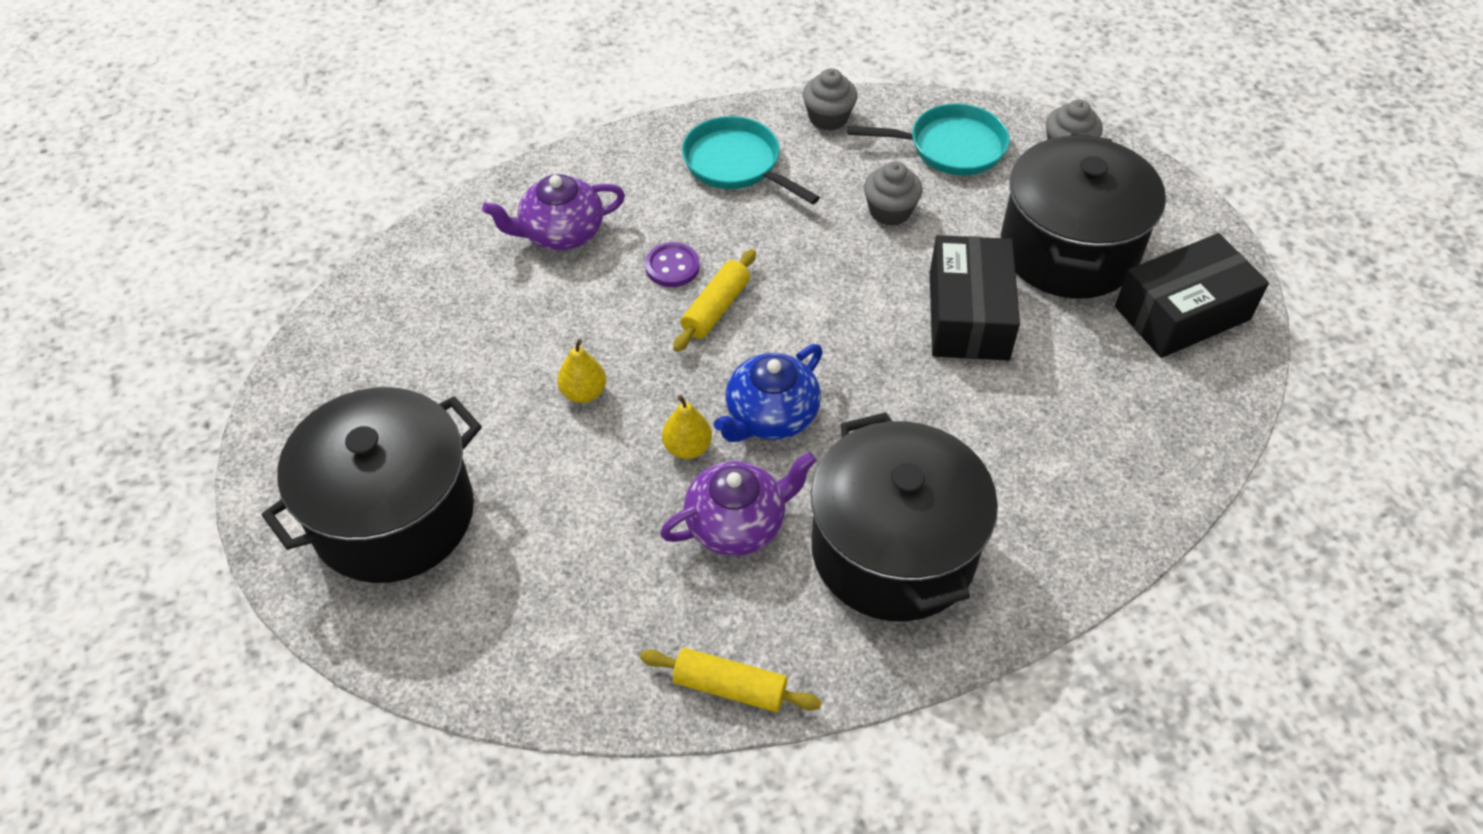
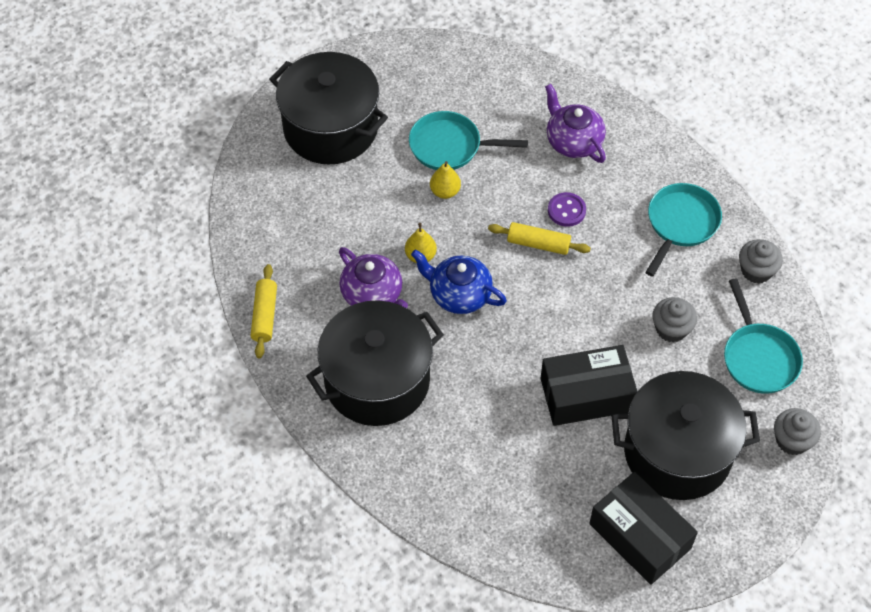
camera: 75 degrees right, 5 degrees up
(504, 368) = (450, 146): none -> turquoise pan

